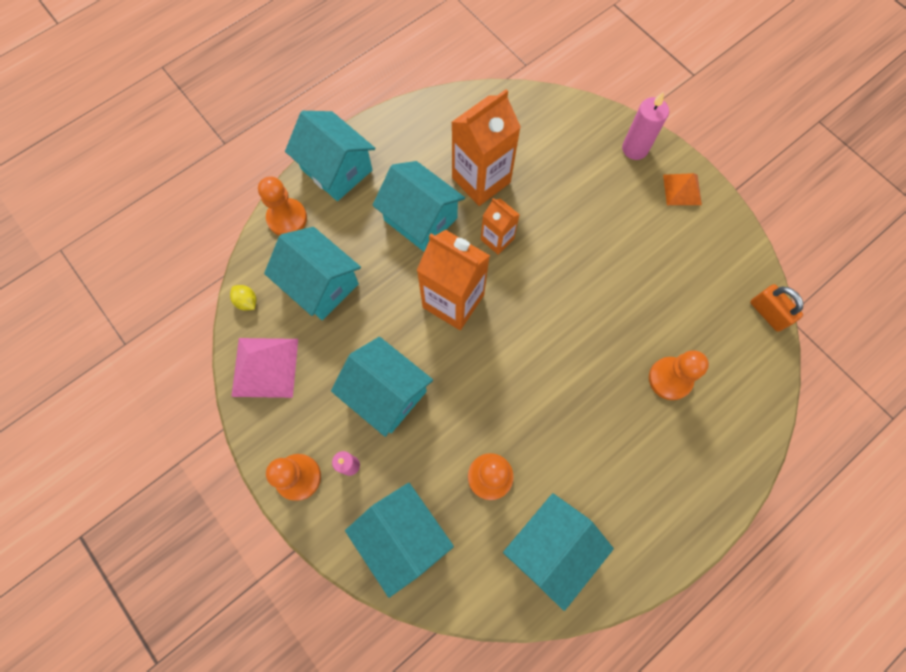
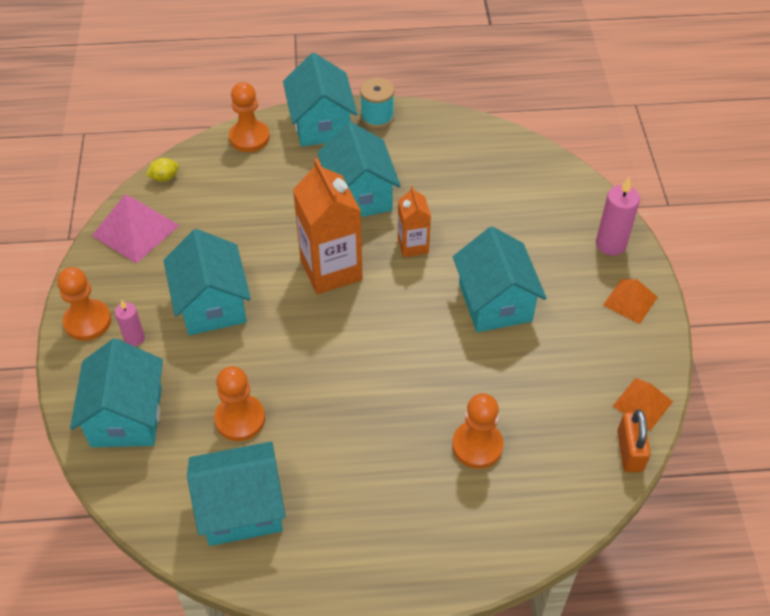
camera: 35 degrees right, 20 degrees down
(247, 301) = (164, 178): yellow lemon -> yellow lemon turned 75 degrees clockwise
(320, 284) = (232, 197): turquoise house -> turquoise house (495, 302)
(376, 136) = (377, 117): none -> turquoise spool
(481, 180) = (439, 194): orange carton -> none
(749, 269) = (642, 403): none -> orange pyramid

